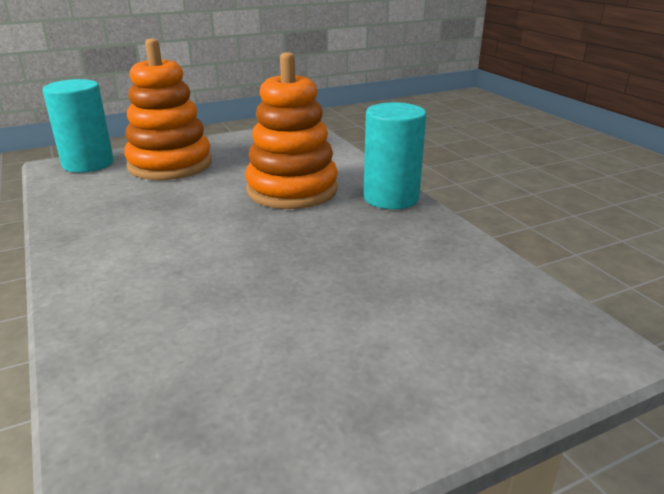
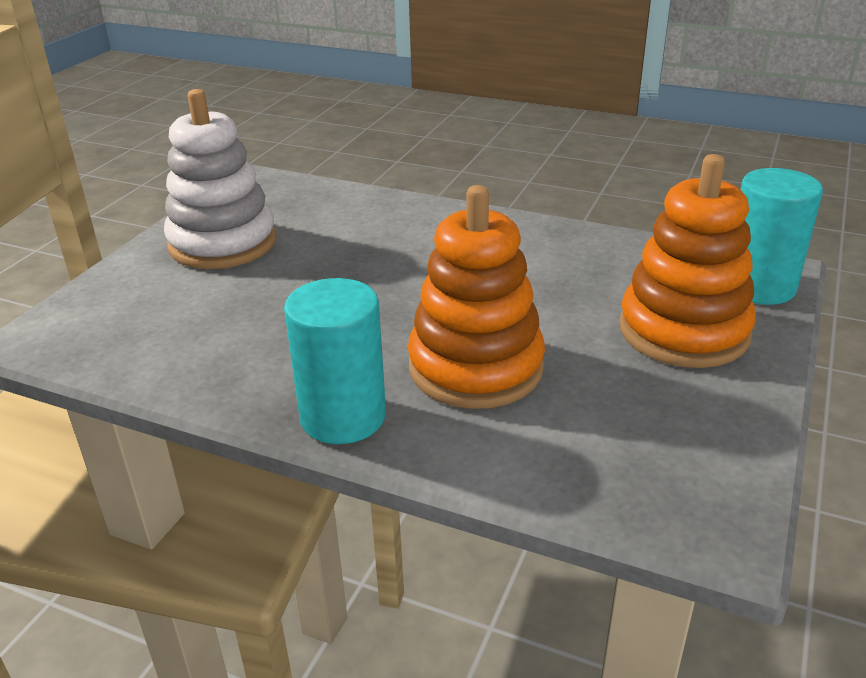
camera: 140 degrees right, 5 degrees up
(329, 383) = (223, 243): none -> white stacking toy

